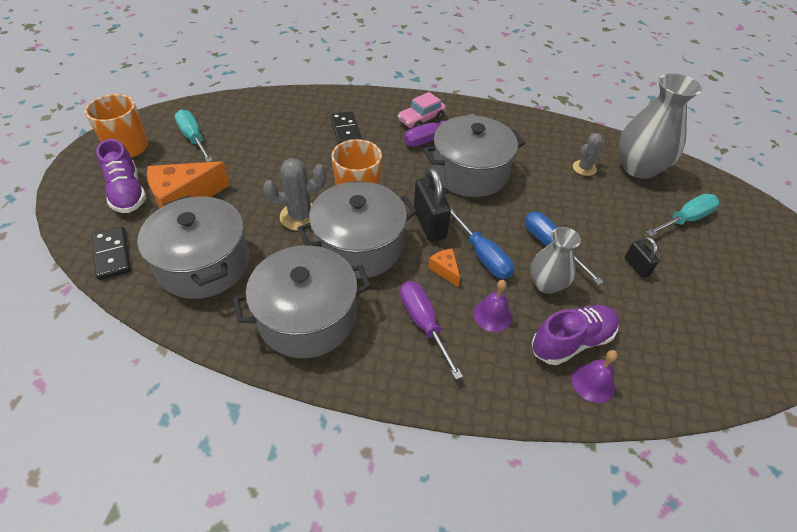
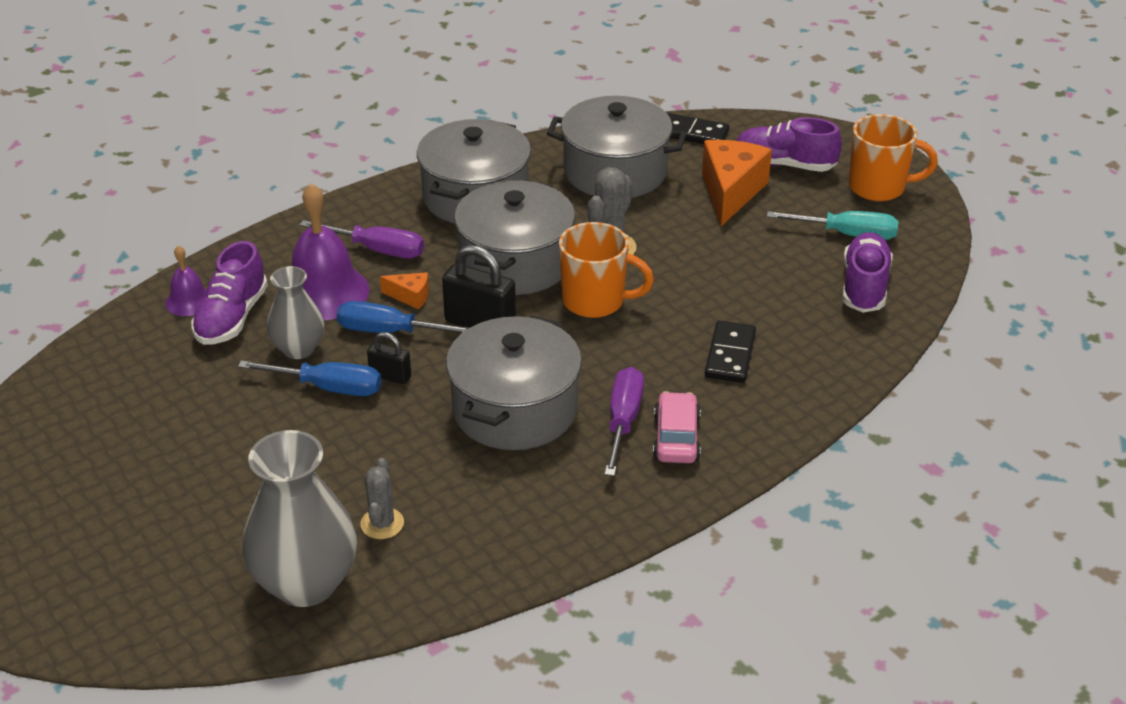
camera: 135 degrees right, 10 degrees down
(241, 116) = (864, 287): none -> purple shoe
(345, 131) = (730, 355): black domino -> black domino turned 75 degrees clockwise
(492, 315) = (324, 292): purple bell -> purple bell, size x1.90
(636, 267) = (215, 429): black padlock -> black padlock (390, 376)
(685, 220) = (188, 536): turquoise screwdriver -> none

